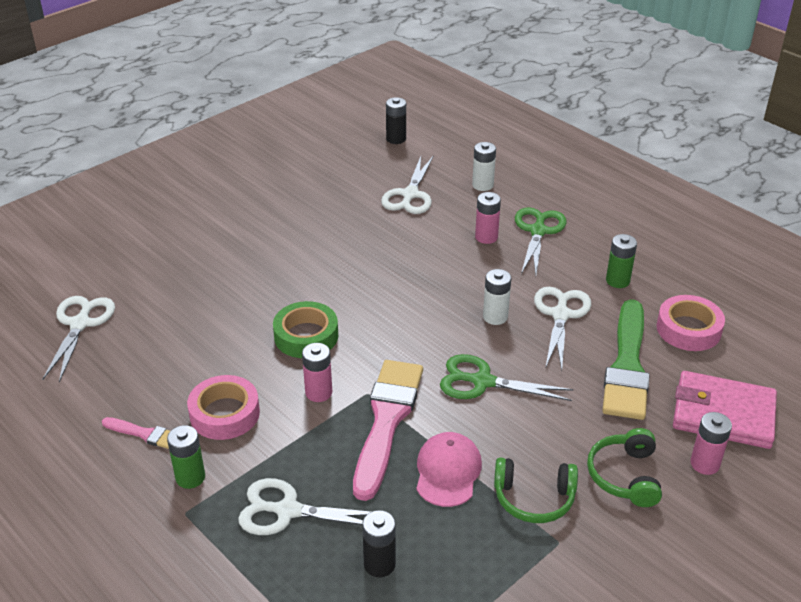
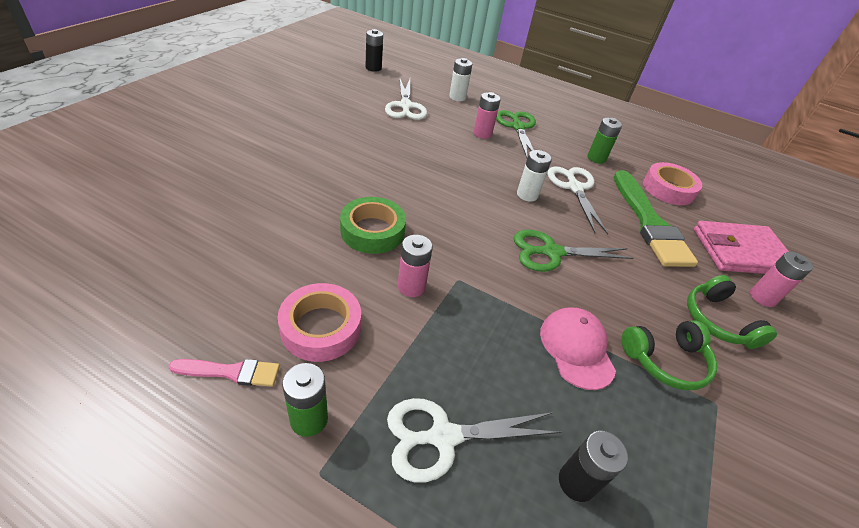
camera: 25 degrees left, 5 degrees up
(80, 324) = (112, 249): white scissors -> none
(386, 420) = (491, 305): pink brush -> none

